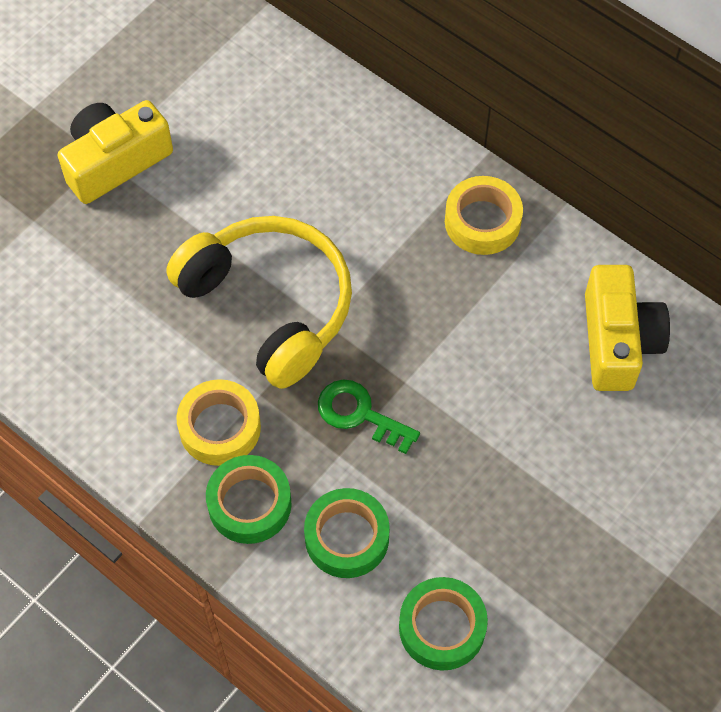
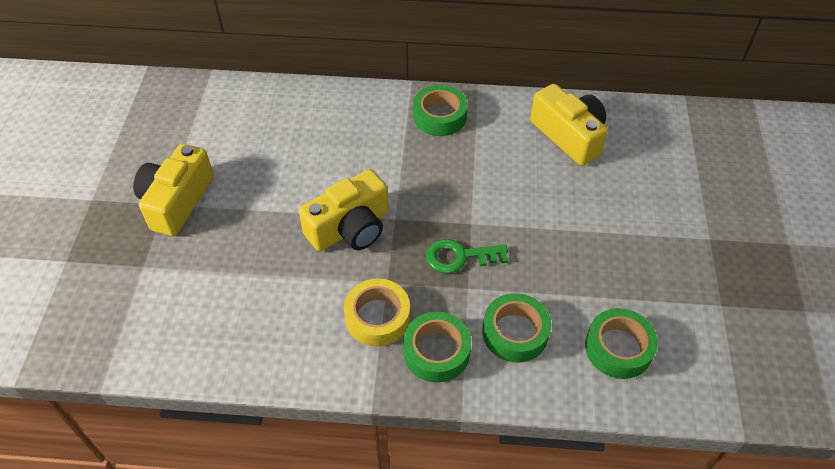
camera: 35 degrees left, 10 degrees down
(270, 305) = (350, 228): yellow headphones -> yellow camera
(482, 221) = (440, 116): yellow tape -> green tape

